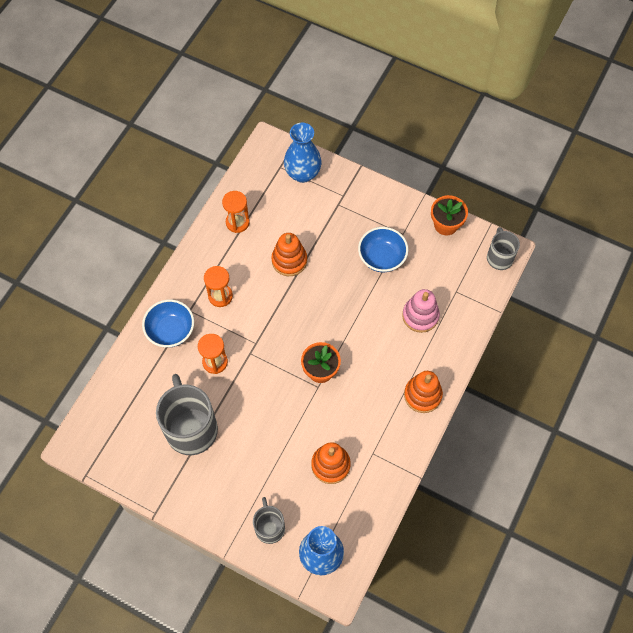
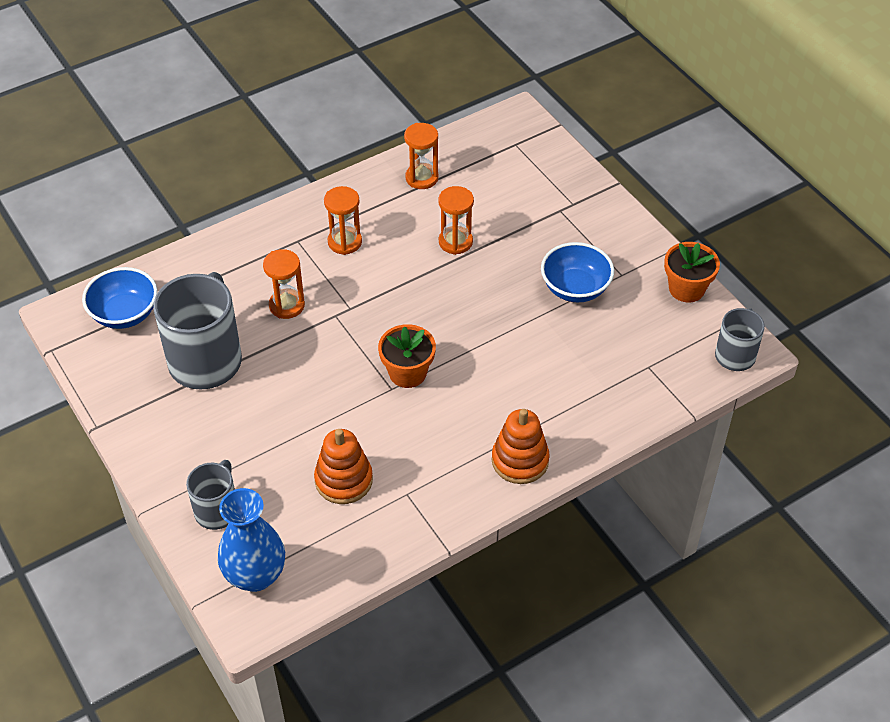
camera: 30 degrees right, 15 degrees down
(171, 331) = (260, 251): blue bowl -> blue bowl (125, 314)
(289, 260) = (455, 242): orange stacking toy -> orange hourglass
(302, 173) = (538, 161): blue vase -> none
(420, 316) = (580, 372): pink stacking toy -> none

